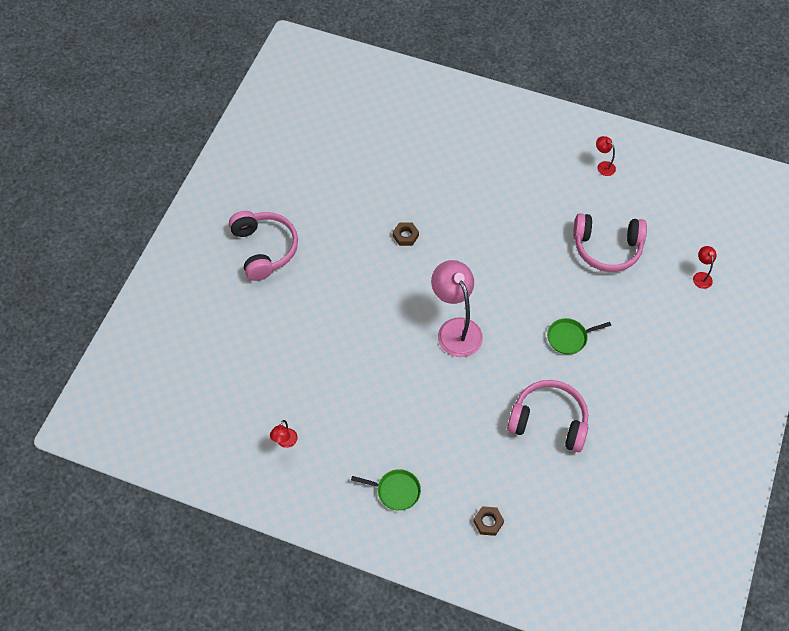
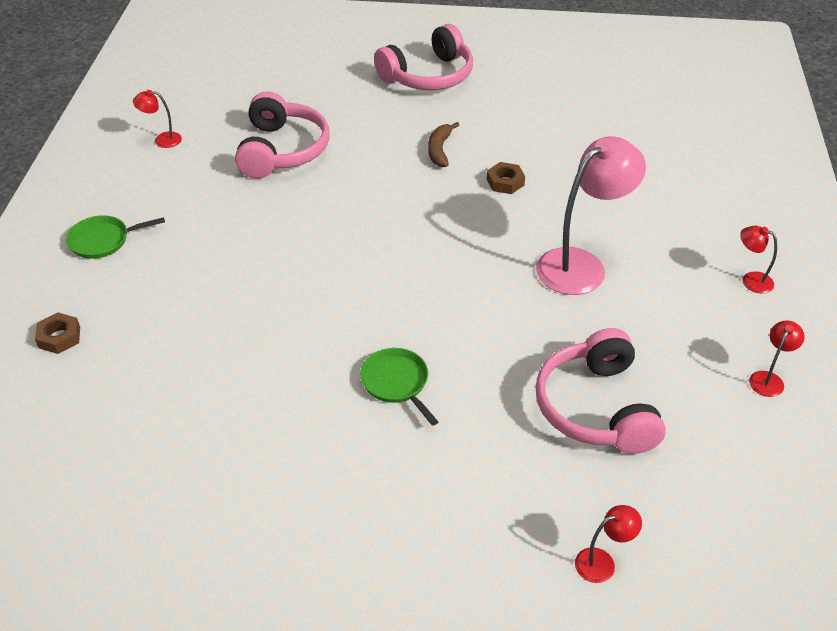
camera: 75 degrees right, 15 degrees down
(358, 264) = (439, 150): none -> brown banana
(396, 491) = (102, 240): green pan -> green pan turned 75 degrees clockwise
(455, 329) = (369, 254): pink lamp -> pink lamp (581, 264)
(529, 144) = (751, 280): none -> red lamp
(548, 421) = (236, 380): pink headphones -> pink headphones (281, 150)

